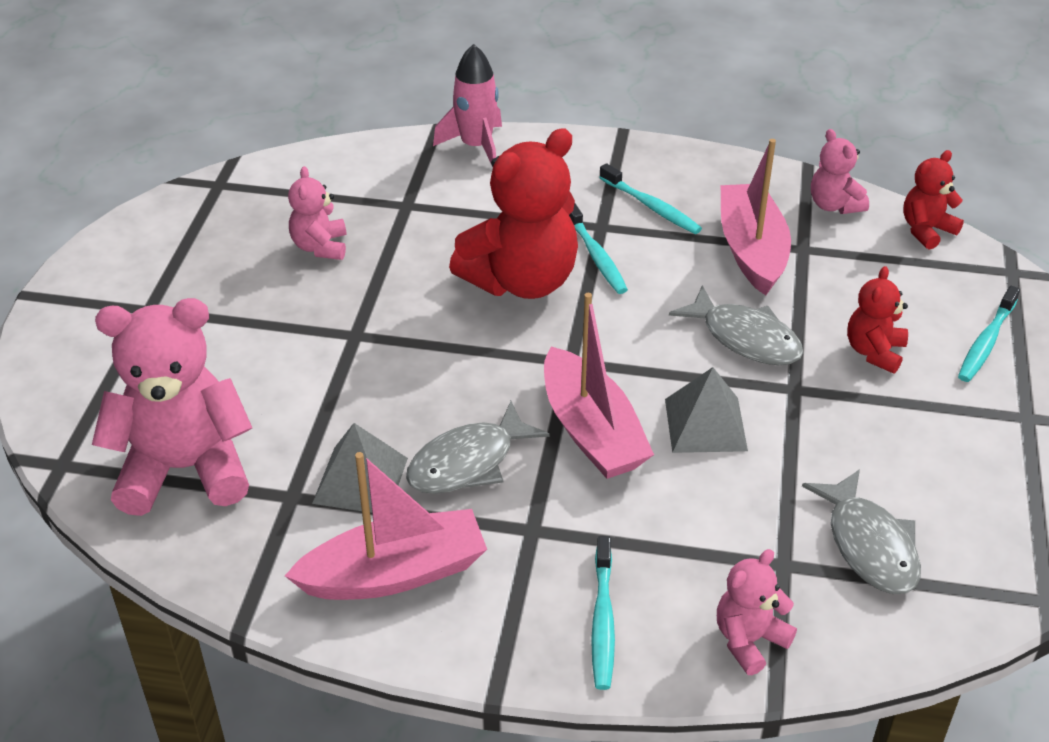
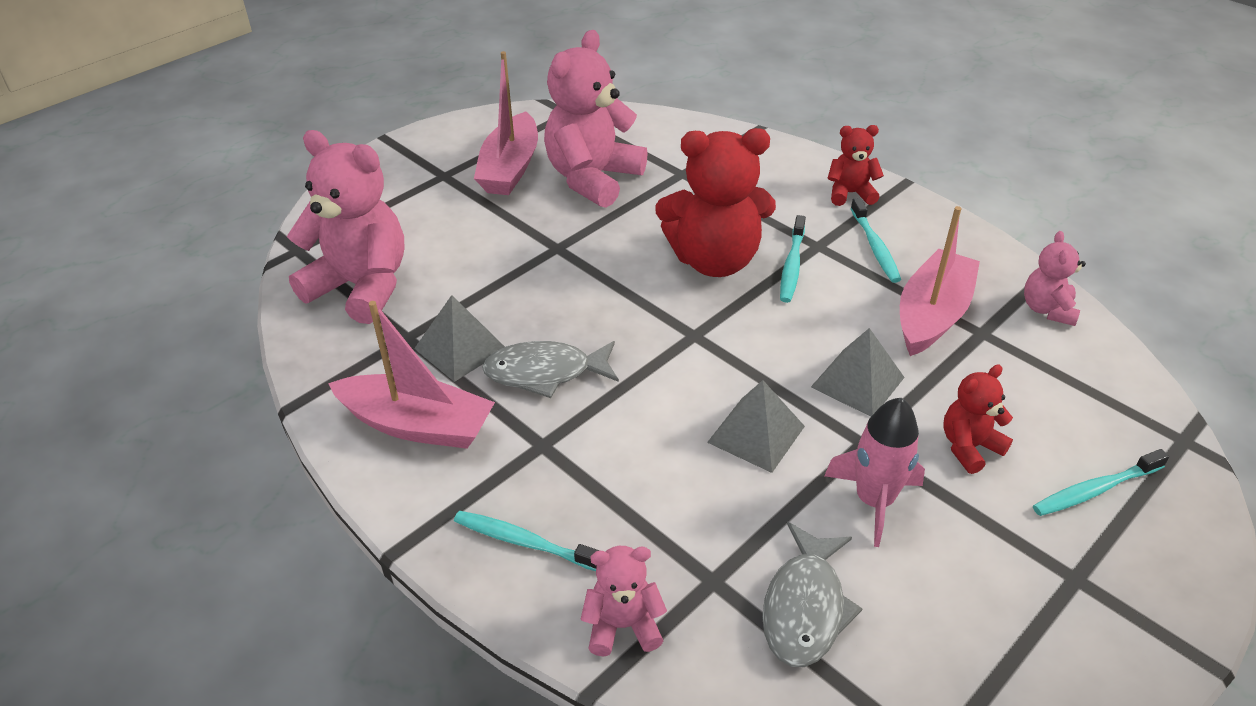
camera: 35 degrees right, 0 degrees up
(320, 247) = (593, 179): pink teddy bear -> pink teddy bear, size x1.99
(476, 146) = (775, 151): pink rocket -> pink rocket (874, 501)
(591, 431) = (659, 394): pink boat -> pink boat (510, 168)
(603, 621) = (525, 542): turquoise toothbrush -> turquoise toothbrush turned 75 degrees clockwise
(745, 338) = (857, 382): grey fish -> grey pyramid
(926, 230) = (1123, 366): red teddy bear -> red teddy bear (850, 194)

